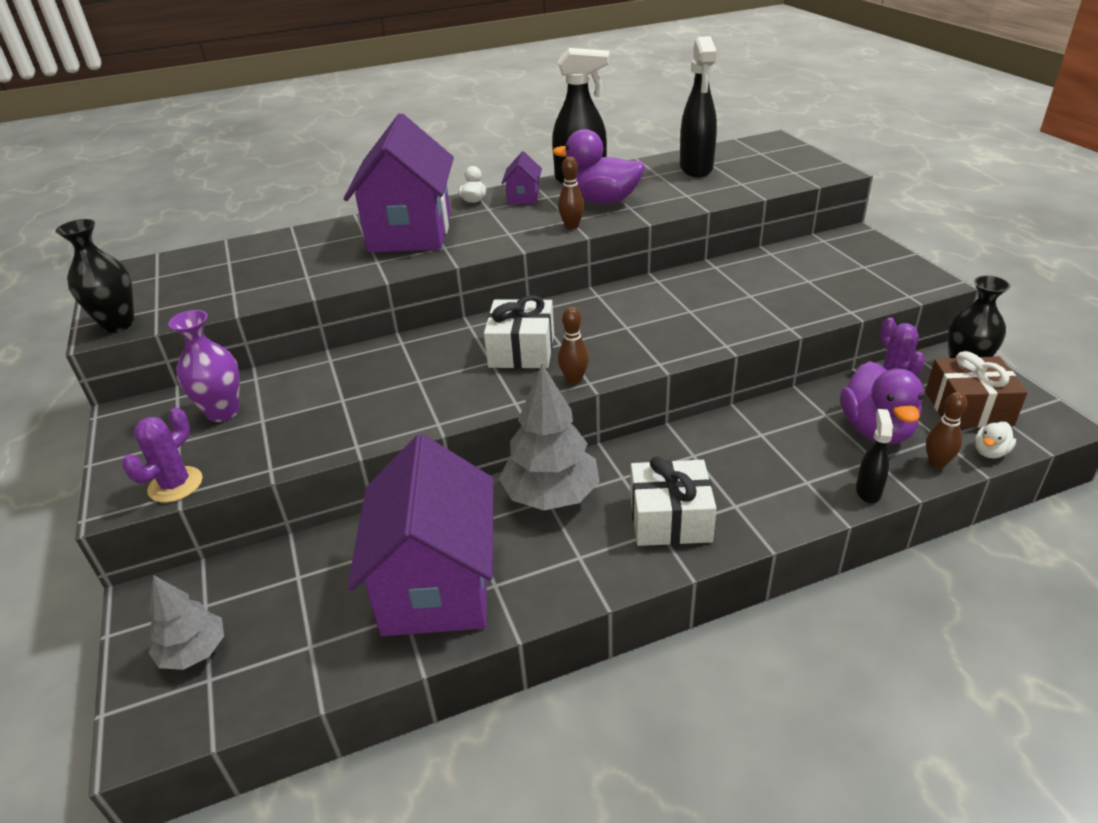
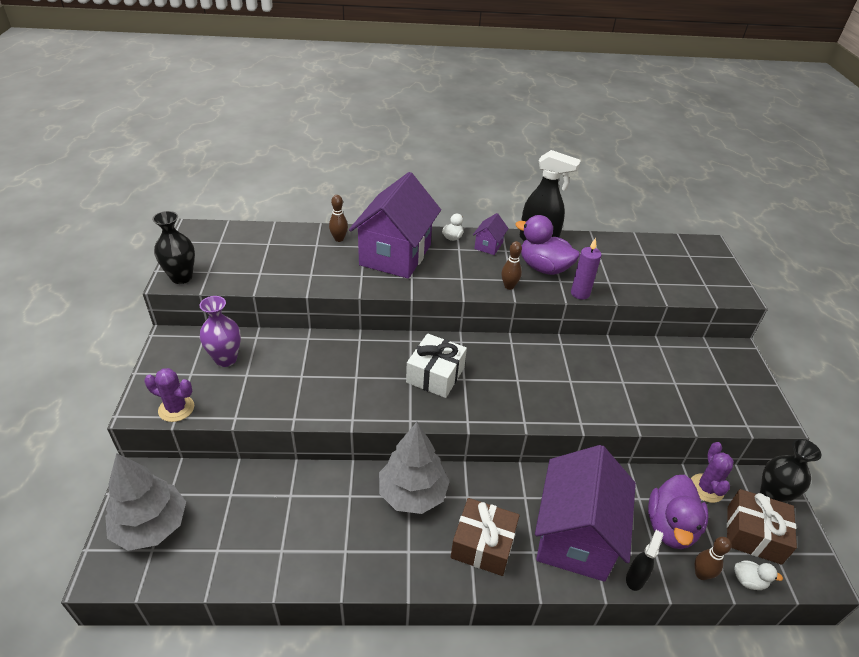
camera: 15 degrees right, 5 degrees up
(175, 485) = (176, 408): purple cactus -> purple cactus turned 60 degrees clockwise
(194, 652) = (151, 526): grey tree -> grey tree, size x1.64
(436, 585) = (309, 536): purple house -> purple house (575, 536)
(574, 380) = (458, 415): brown bowling pin -> brown bowling pin (339, 239)
(660, 212) = (580, 293): none -> purple candle
(670, 519) = (483, 545): white gift -> brown gift
(696, 169) = (630, 257): black spray bottle -> none
(990, 452) = (748, 581): white duck -> white duck turned 135 degrees counterclockwise

